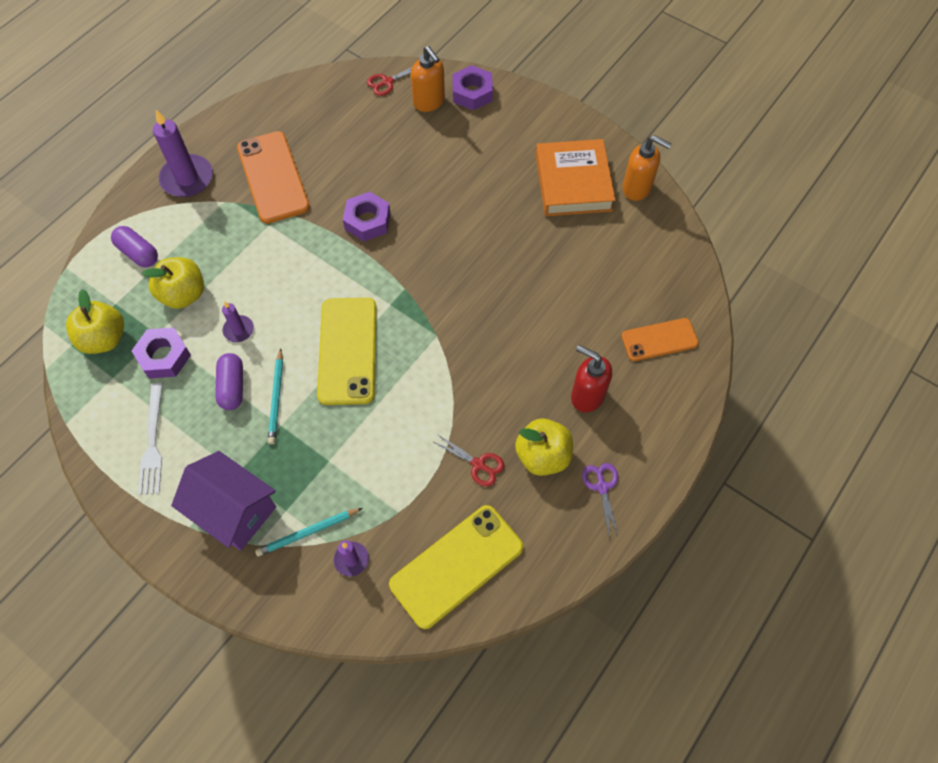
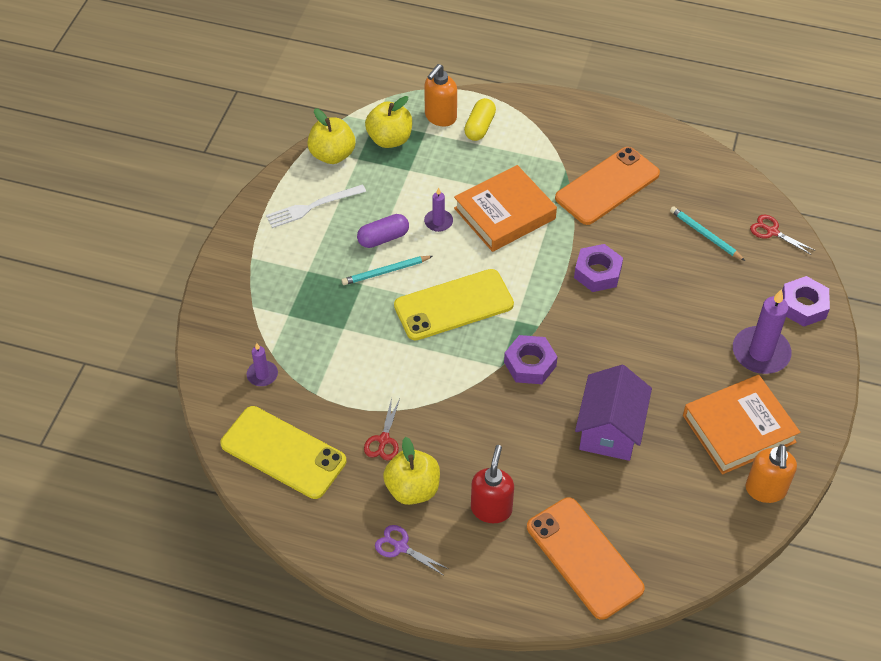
camera: 70 degrees right, 10 degrees down
(138, 253) = (479, 127): purple capsule -> yellow capsule
(164, 356) = (391, 183): purple nut -> purple nut (530, 364)
(183, 294) = (455, 172): yellow apple -> yellow apple (332, 155)
(187, 178) = (572, 128): purple candle -> purple candle (760, 353)
(234, 511) = (275, 281): purple house -> purple house (609, 430)
(259, 270) = (504, 213): none -> orange book
(308, 532) = (275, 337): turquoise pencil -> turquoise pencil (705, 235)
(429, 102) = (768, 274): orange soap dispenser -> orange soap dispenser (440, 117)
(602, 487) = (400, 547): purple scissors -> purple scissors turned 120 degrees counterclockwise
(659, 340) = (584, 557): orange phone -> orange phone, size x1.62

